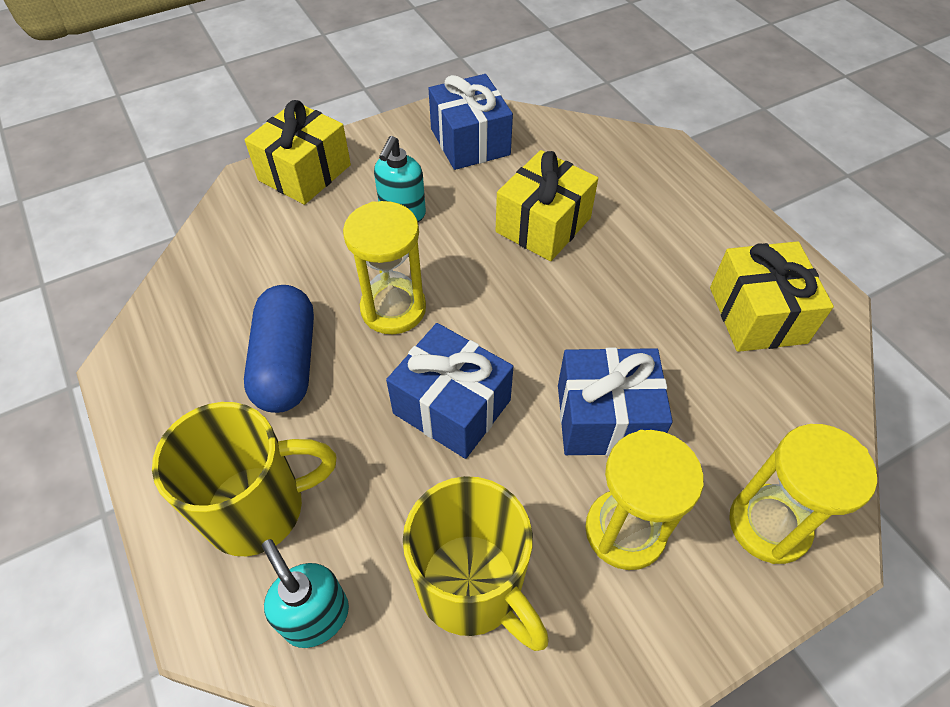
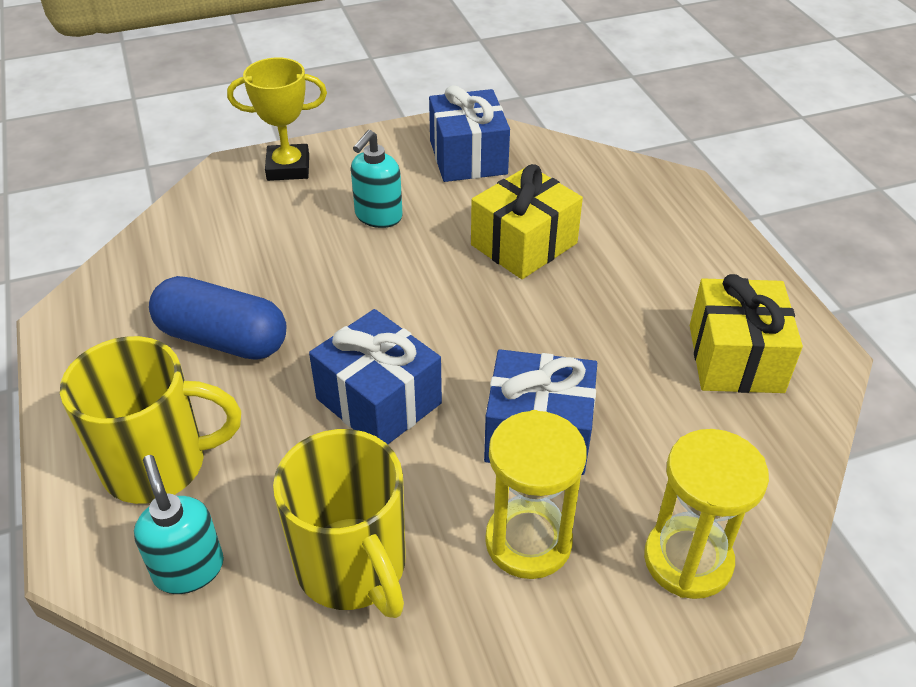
camera: 10 degrees right, 10 degrees down
(287, 363) = (223, 339): blue capsule -> blue capsule turned 75 degrees counterclockwise
(304, 172) = (288, 168): yellow gift -> yellow trophy
(393, 309) = (344, 303): yellow hourglass -> none

